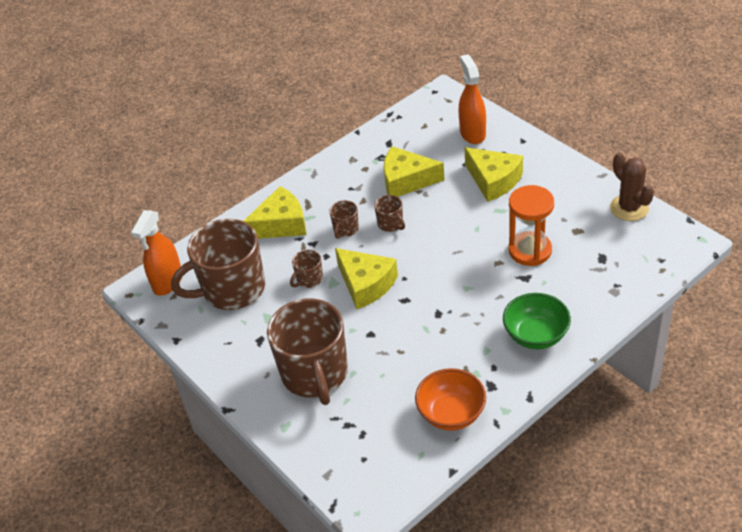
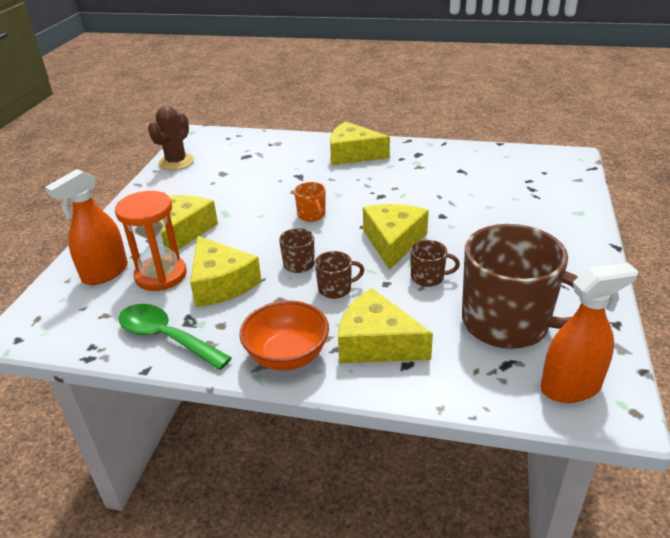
camera: 130 degrees left, 10 degrees down
(315, 374) = (517, 222): brown mug -> none
(376, 145) = (166, 337): none -> green spoon
(448, 257) = (312, 215): none -> orange mug
(451, 414) = (460, 158): orange bowl -> orange bowl (287, 356)
(530, 250) = (265, 183): orange hourglass -> orange hourglass (161, 275)
(535, 335) = (353, 154): green bowl -> yellow cheese

